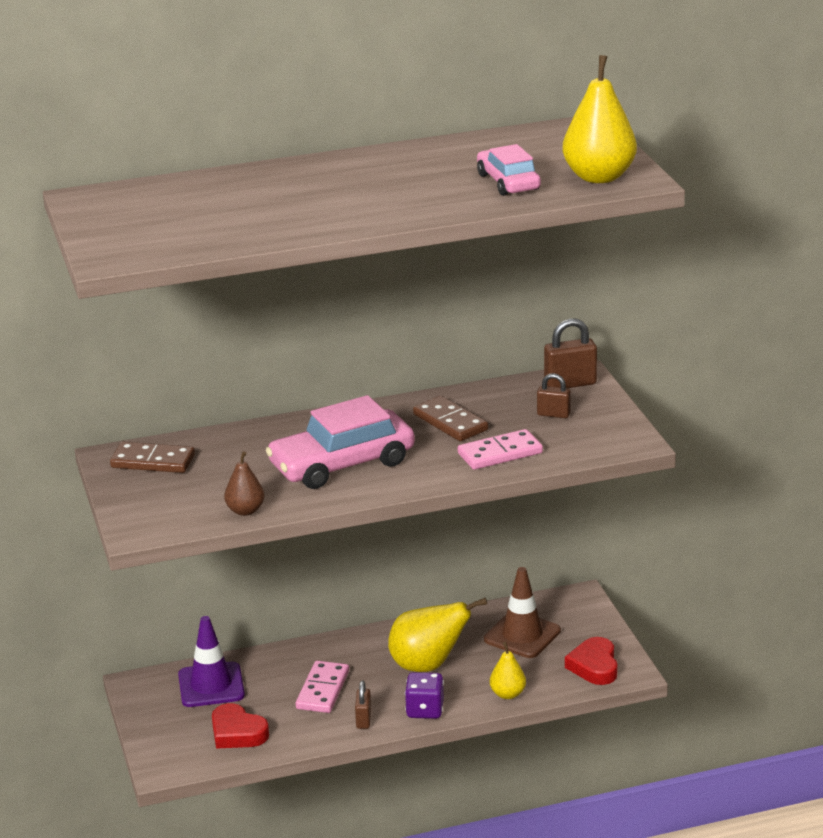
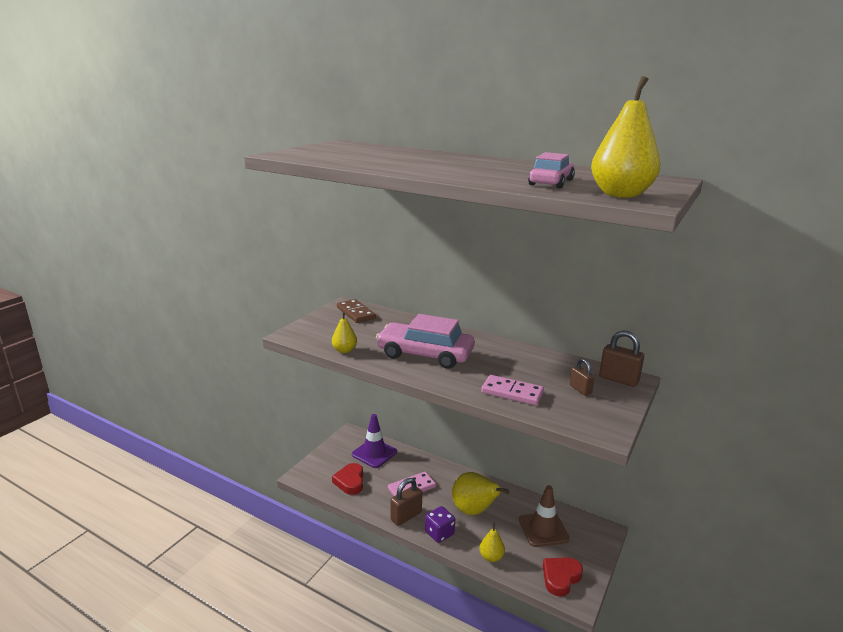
camera: 45 degrees right, 5 degrees down
(245, 511) = (344, 350): brown pear -> yellow pear
(363, 720) = (406, 516): brown padlock -> brown padlock, size x1.61
(450, 422) = (514, 364): brown domino -> none

